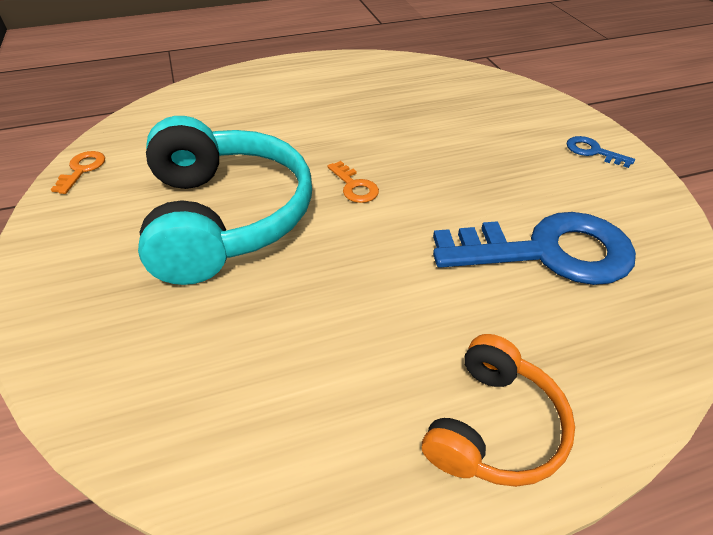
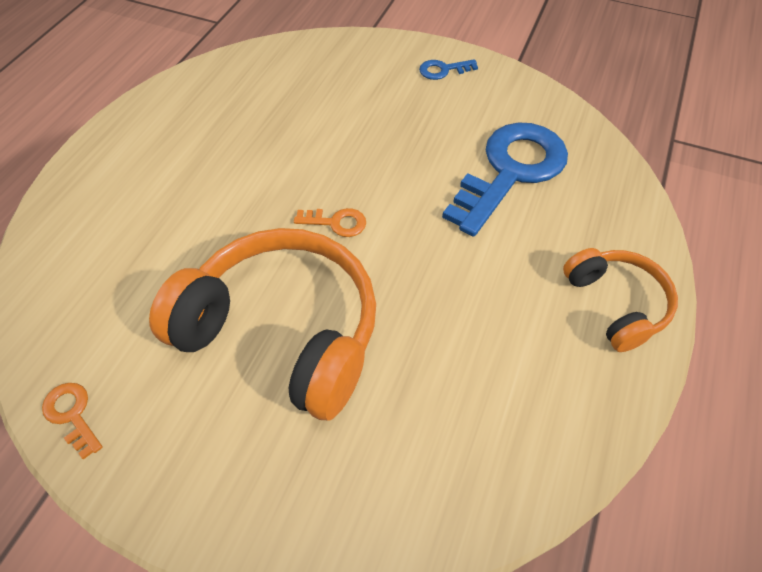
camera: 50 degrees left, 10 degrees up
(225, 217) = (283, 332): turquoise headphones -> orange headphones

